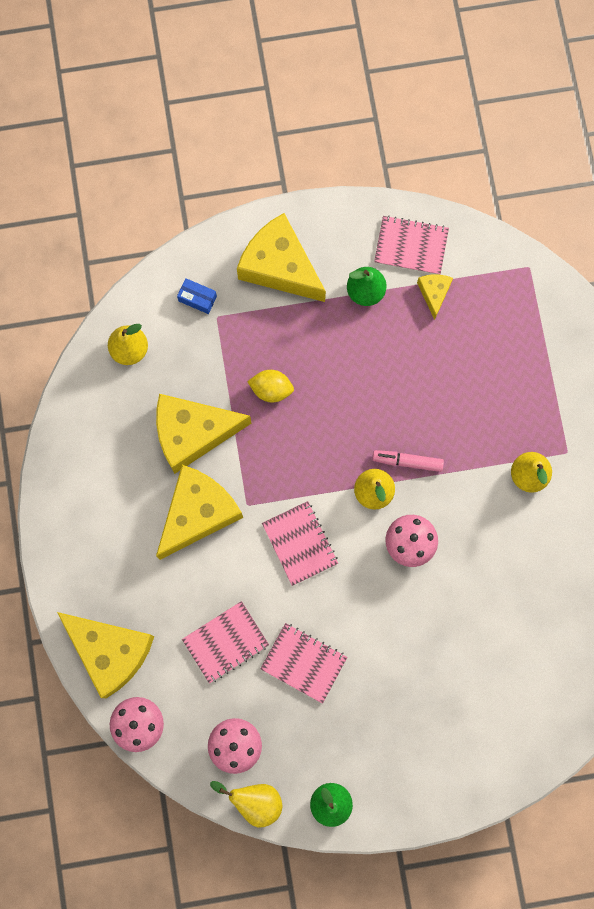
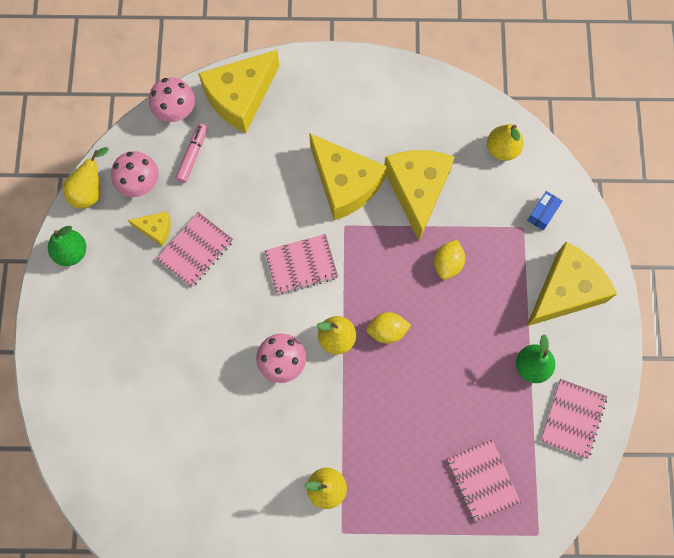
camera: 100 degrees right, 5 degrees down
(226, 642) = (227, 189): pink notebook -> pink notebook (482, 481)
(355, 441) = (387, 331): none -> yellow lemon
(407, 461) = (359, 375): pink marker -> pink marker (192, 155)
(434, 293) = (521, 432): yellow cheese -> yellow cheese (155, 229)

